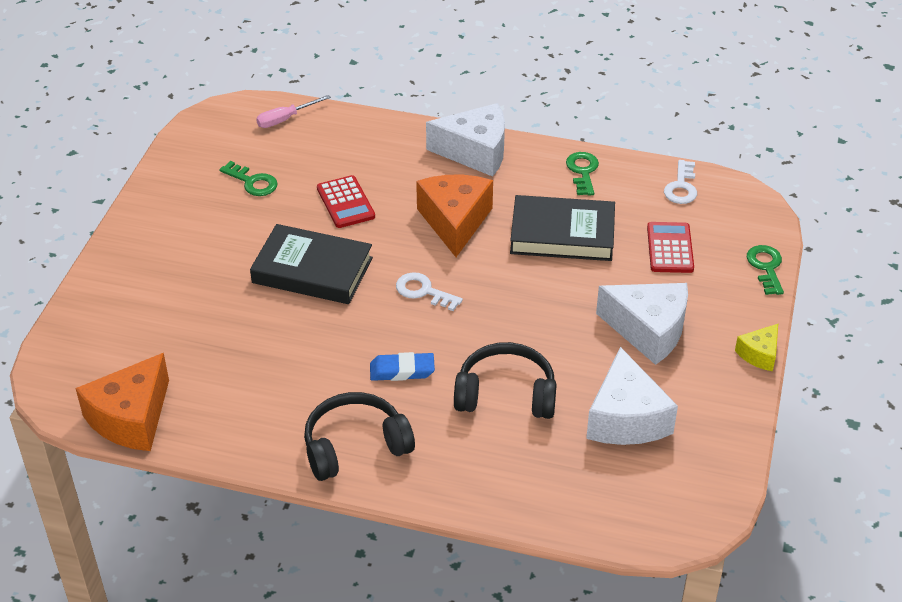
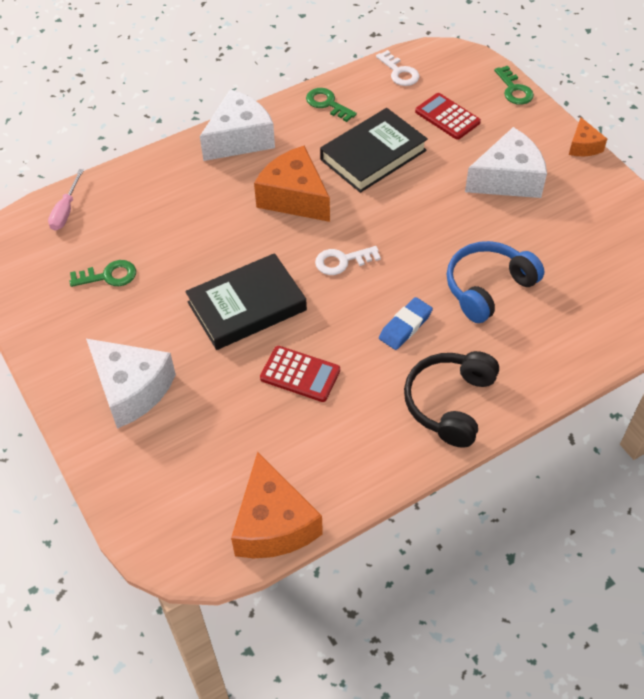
camera: 45 degrees left, 10 degrees up
(345, 202) = (200, 239): red calculator -> red calculator (300, 374)
(506, 394) = (487, 287): black headphones -> blue headphones
(626, 418) = (572, 245): white cheese -> white cheese (131, 389)
(759, 354) = (583, 146): yellow cheese -> orange cheese
(766, 267) = (514, 89): green key -> green key turned 150 degrees counterclockwise

